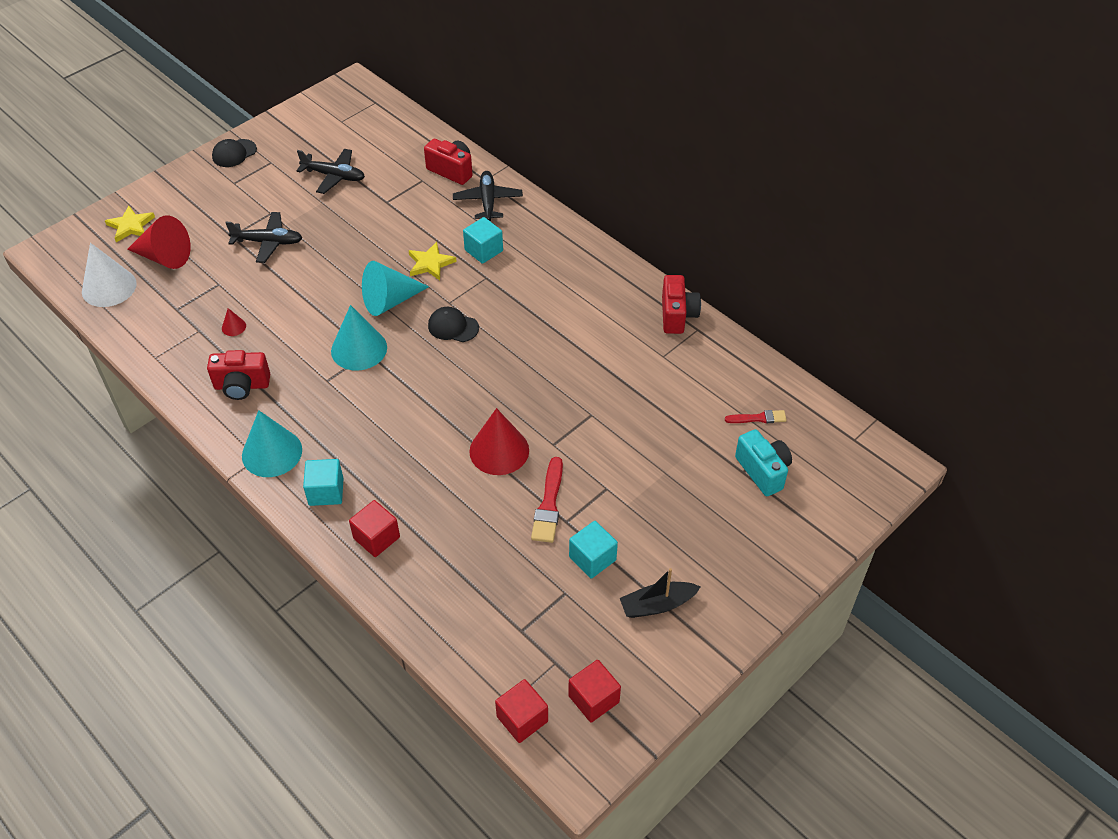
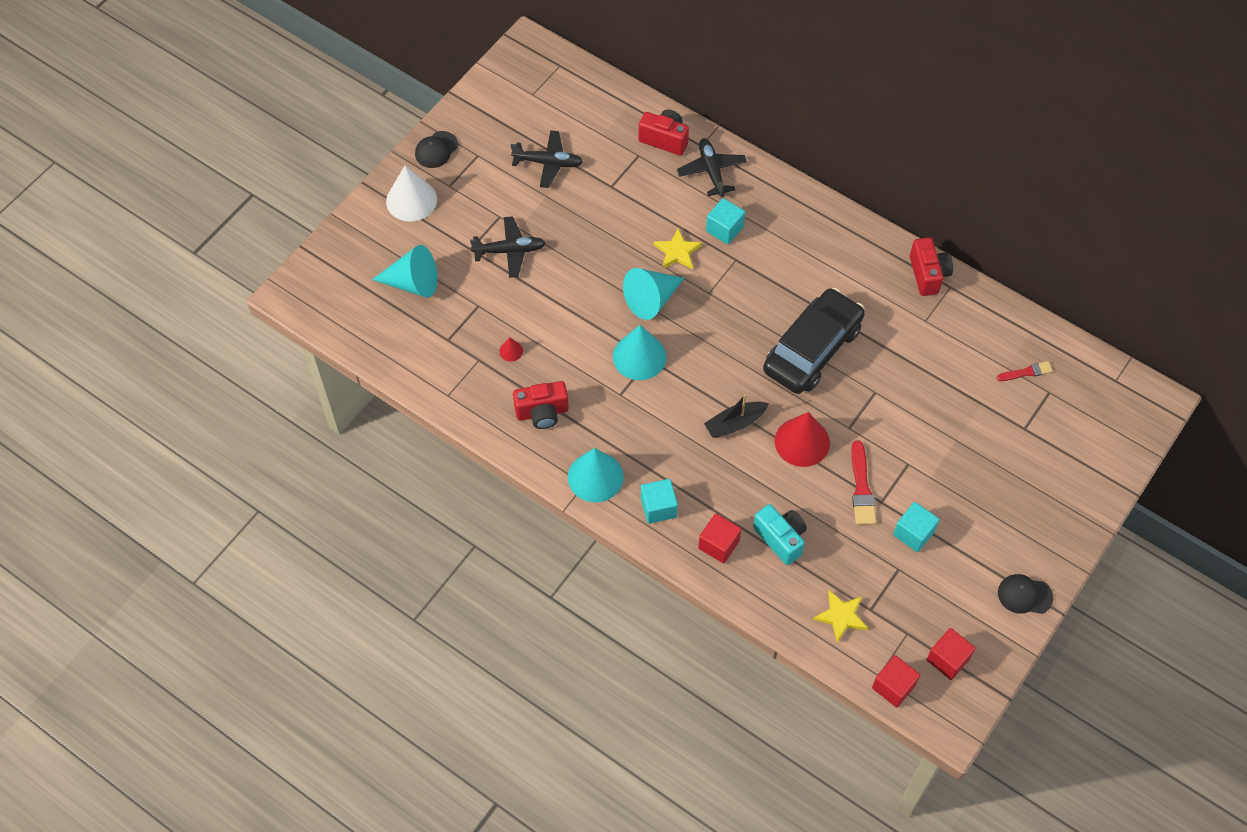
camera: 10 degrees left, 10 degrees up
(109, 287) = (371, 325): white cone -> white cone (411, 200)
(130, 226) = (364, 252): yellow star -> yellow star (841, 616)
(164, 257) = (413, 283): red cone -> turquoise cone
(453, 327) = (721, 319): black cap -> black cap (1024, 595)
(537, 366) = (812, 349): none -> black car
(657, 605) = (980, 567): black boat -> black boat (735, 423)
(763, 471) = (1042, 425): turquoise camera -> turquoise camera (780, 538)

